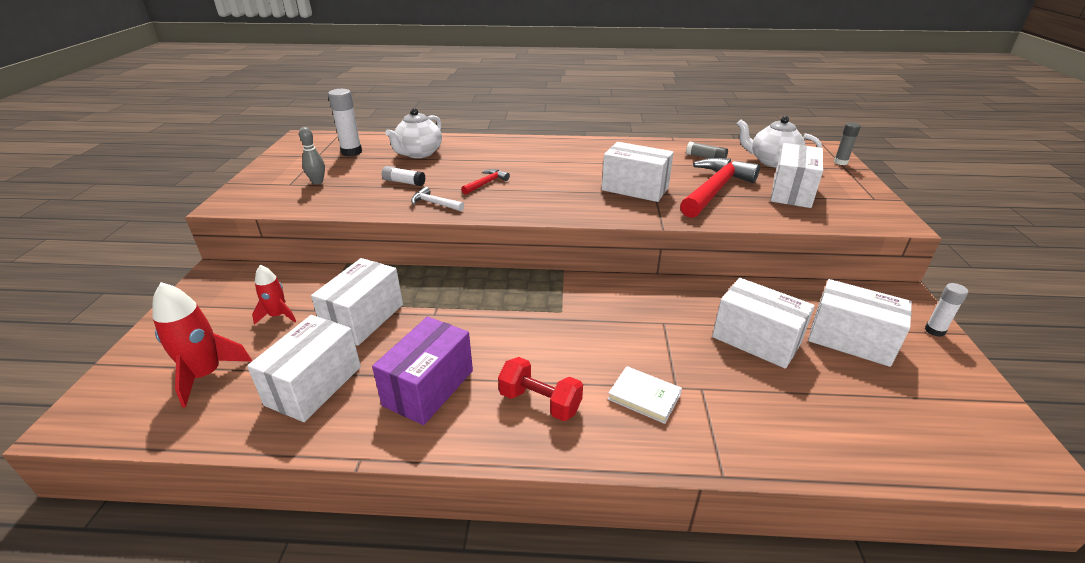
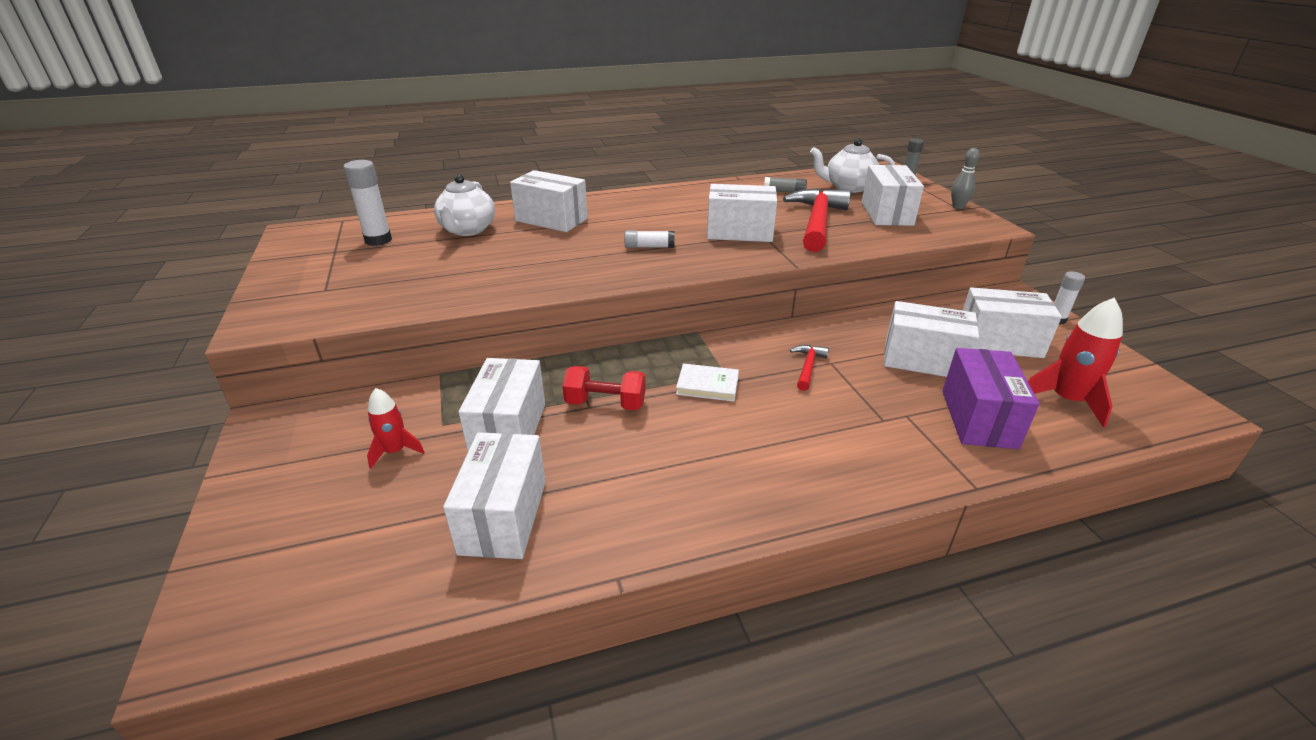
camera: 20 degrees left, 0 degrees up
(206, 375) = (349, 542): red rocket -> red rocket (1066, 400)
(317, 182) = (362, 281): grey bowling pin -> grey bowling pin (958, 206)
(404, 182) = (476, 265): white glue stick -> white glue stick (649, 247)
(428, 388) = (640, 484): purple box -> purple box (978, 419)
(434, 203) = (534, 282): white hammer -> none
(486, 183) = (576, 251): red hammer -> red hammer (808, 367)
(487, 154) = (551, 220): none -> white box
(540, 402) = (767, 467): red dumbbell -> red dumbbell (605, 403)
(644, 396) = (861, 436): white book -> white book (707, 385)

